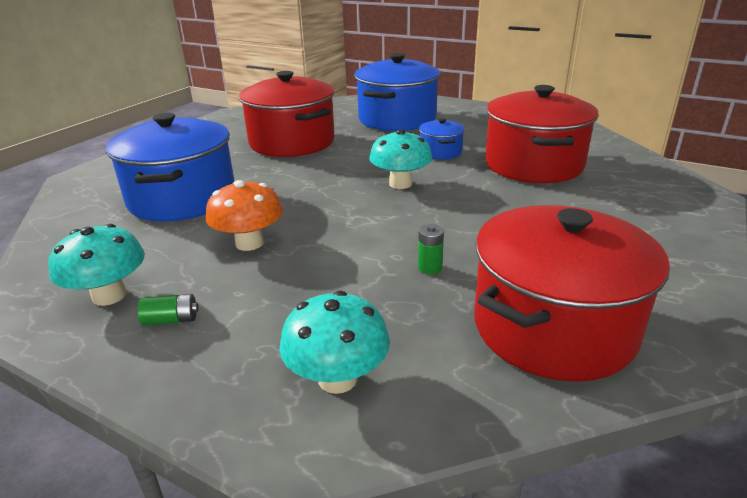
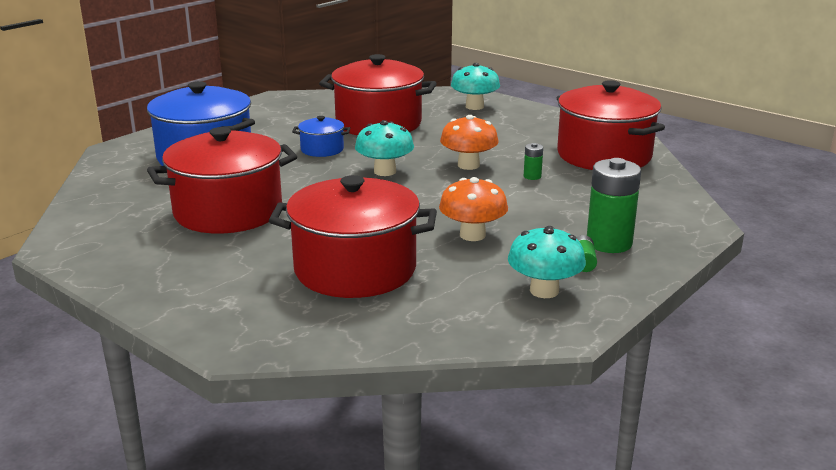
camera: 80 degrees left, 5 degrees down
(182, 198) = (355, 269): blue pot -> red pot
(224, 340) = (609, 243): none -> green battery
(337, 378) = (647, 211): turquoise mushroom -> turquoise mushroom (474, 106)
(443, 223) = (468, 165): none -> orange mushroom

